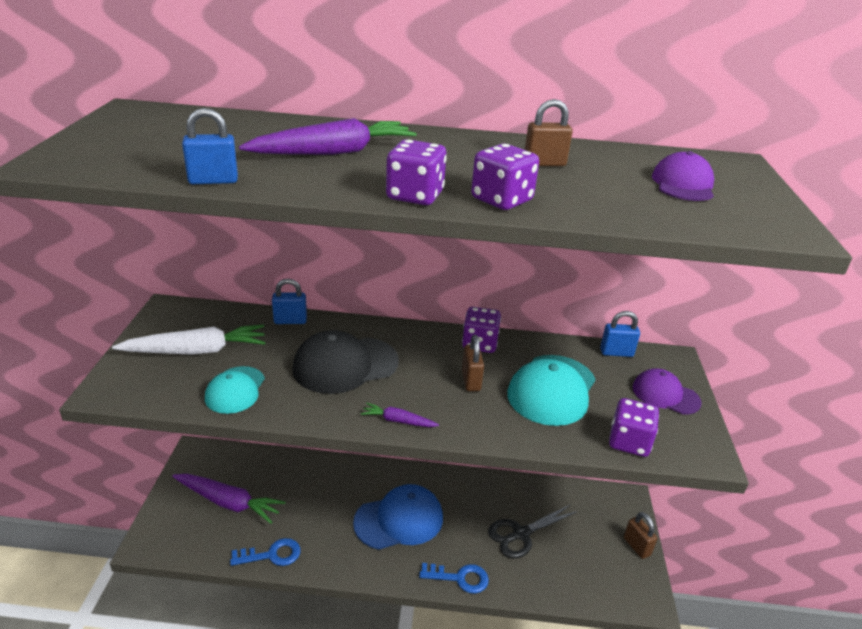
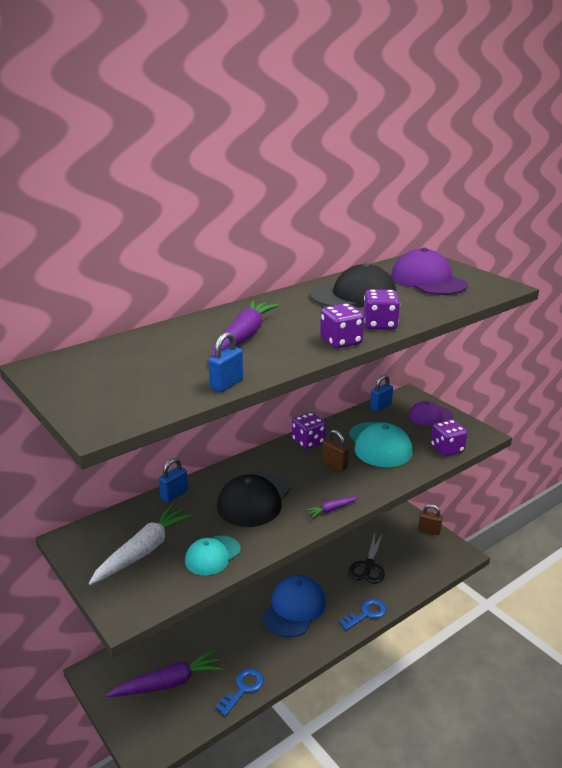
camera: 40 degrees left, 5 degrees down
(235, 390) = (212, 555): turquoise cap -> turquoise cap turned 75 degrees clockwise
(544, 163) = (354, 295): brown padlock -> black cap
(683, 184) = (428, 280): purple cap -> purple cap, size x1.61

